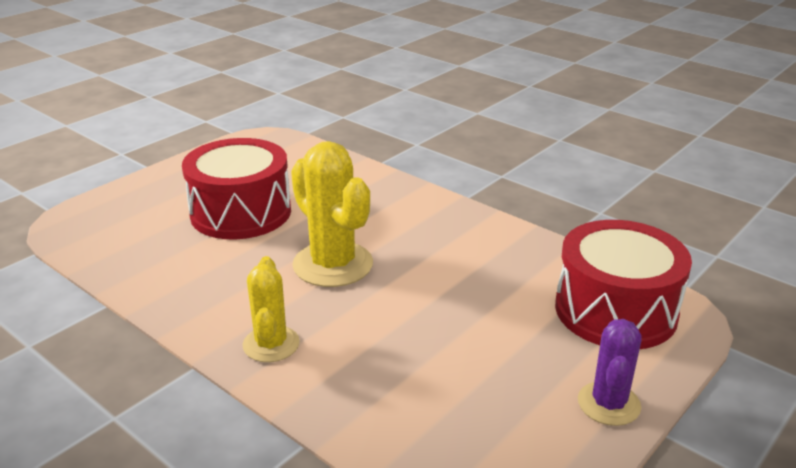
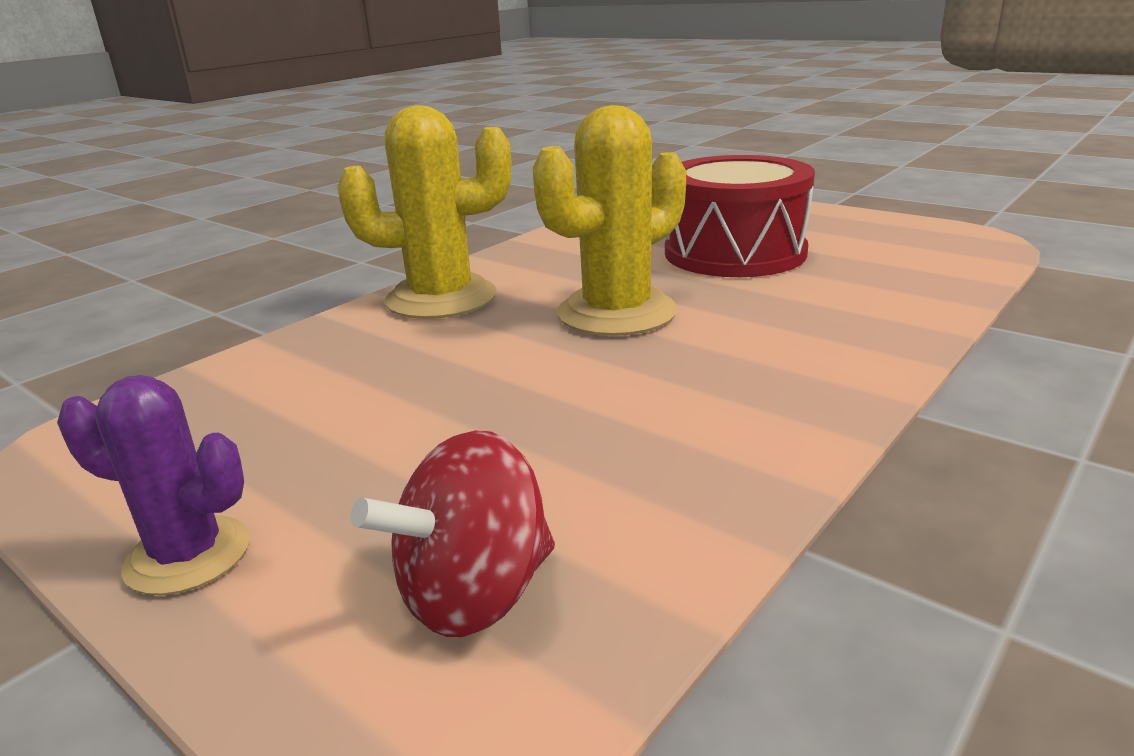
camera: 90 degrees right, 5 degrees down
(271, 344) = (441, 298): yellow cactus -> yellow cactus, size x1.63
(615, 310) = (474, 594): red drum -> red spinning top

